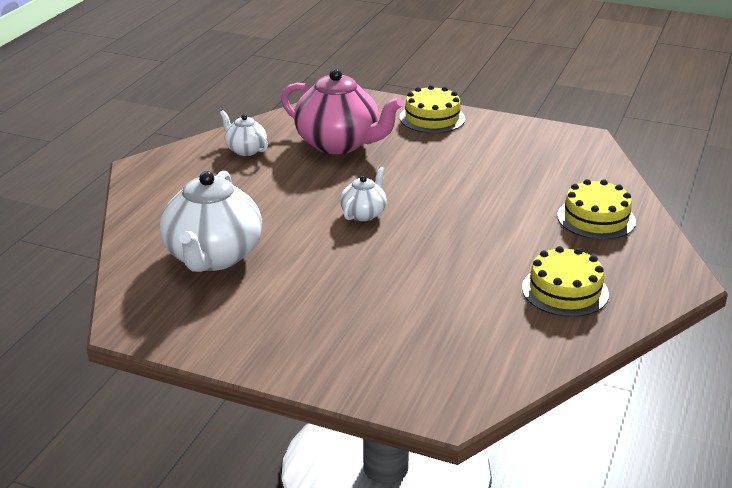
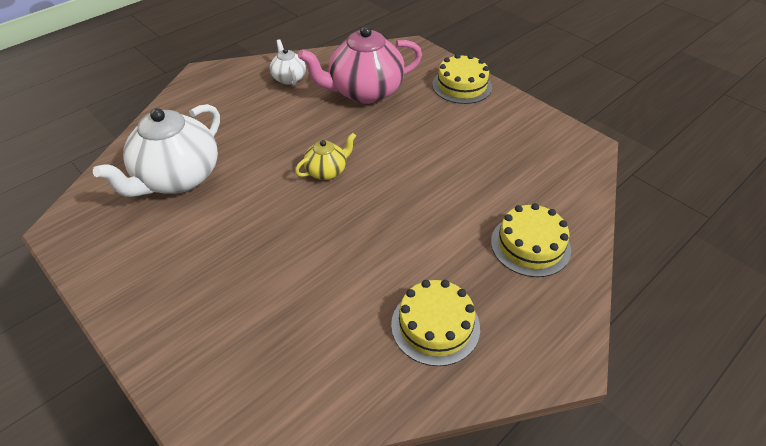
camera: 25 degrees right, 15 degrees up
(339, 144) = (364, 92): pink teapot -> pink teapot turned 105 degrees clockwise
(364, 213) = (327, 171): white teapot -> yellow teapot

